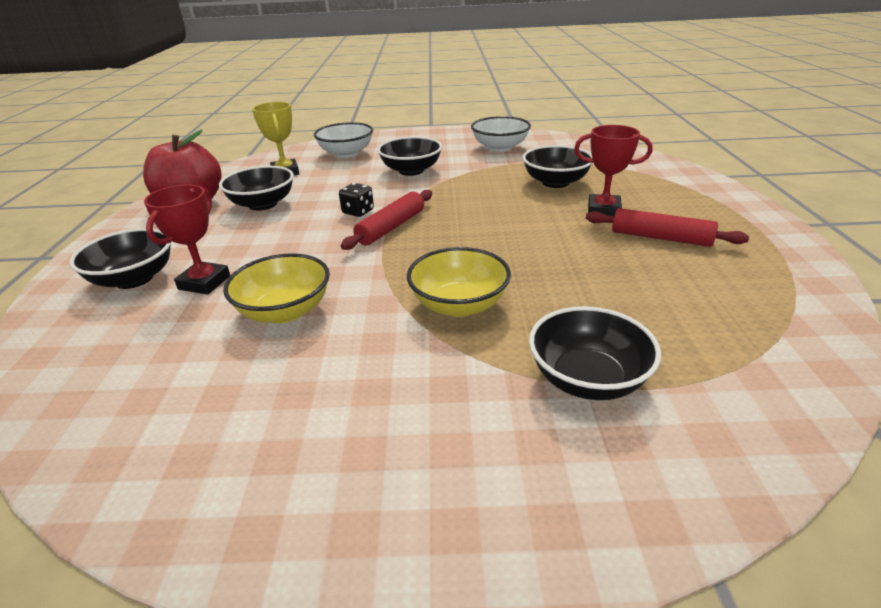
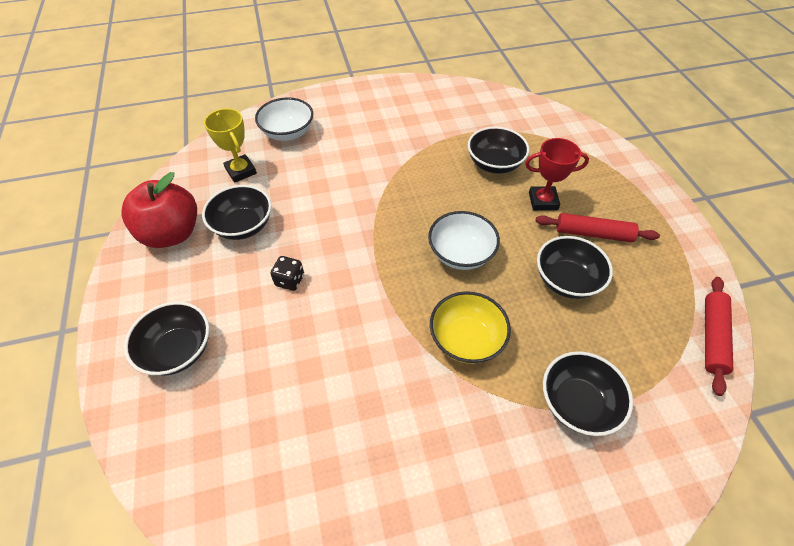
camera: 15 degrees left, 20 degrees up
(204, 282) = (246, 345): red trophy -> none
(285, 311) = (333, 369): yellow bowl -> none
(358, 212) = (338, 227): black dice -> black dice (290, 280)
(391, 227) = (376, 246): red rolling pin -> red rolling pin (712, 337)
(411, 171) = (362, 157): black bowl -> black bowl (566, 280)
(500, 147) = (430, 111): white bowl -> white bowl (461, 253)

